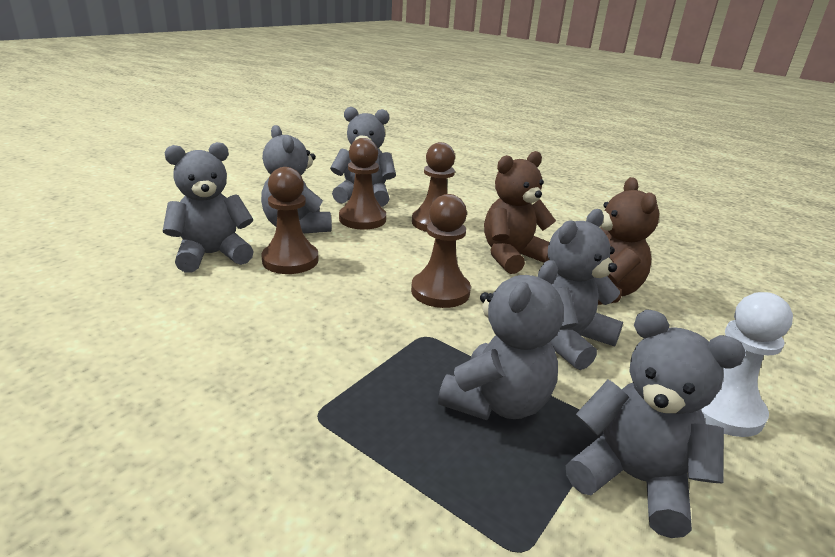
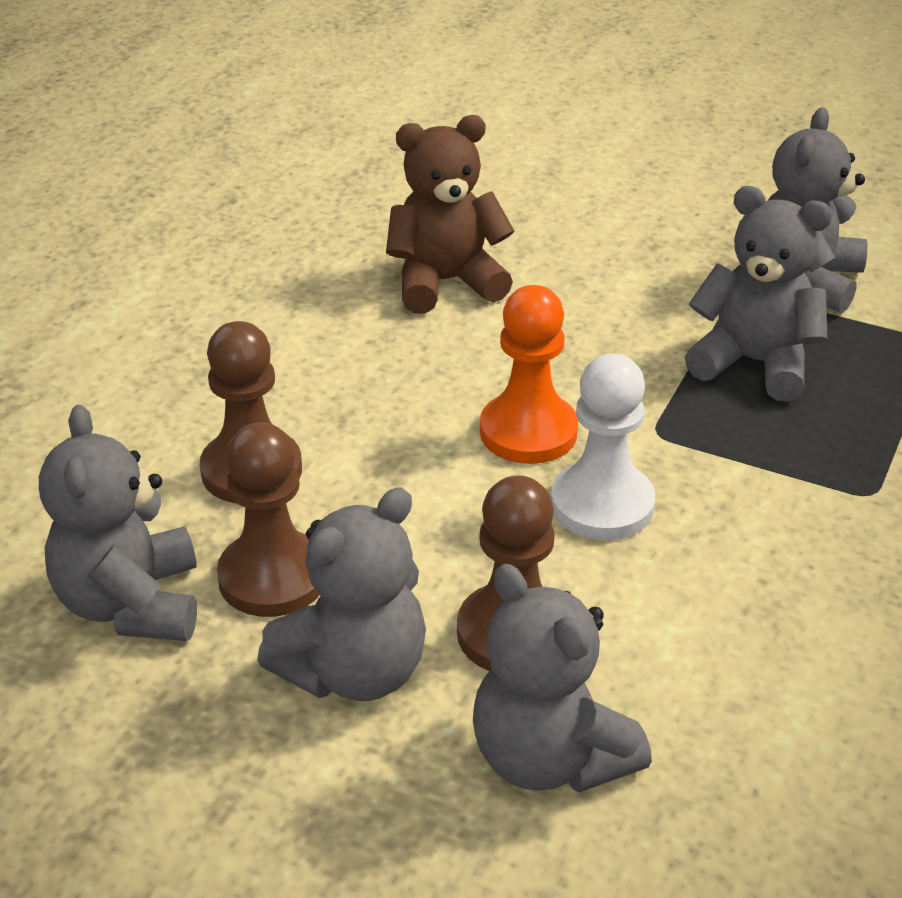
camera: 100 degrees left, 10 degrees up
(440, 291) = (528, 432): brown pawn -> orange pawn
(512, 257) = (365, 367): brown teddy bear -> none
(567, 340) = (592, 314): grey teddy bear -> none
(721, 408) = (661, 221): white pawn -> white pawn (602, 505)

